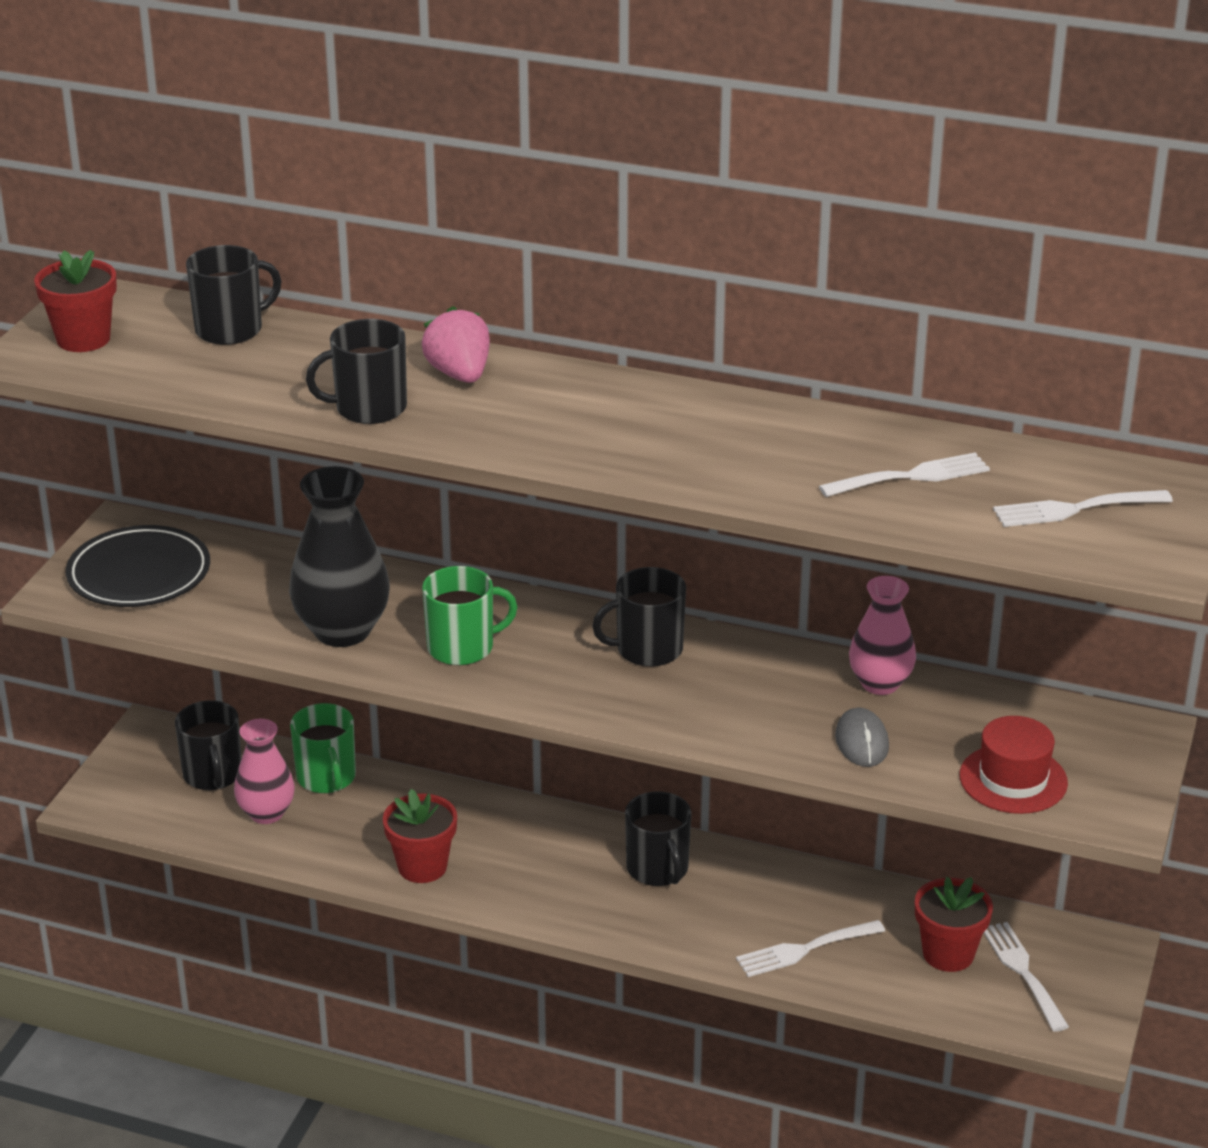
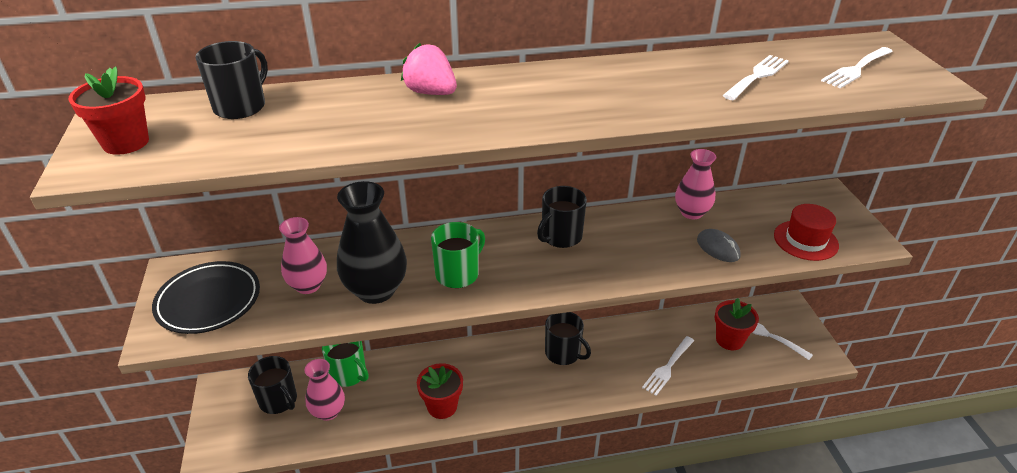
camera: 30 degrees left, 5 degrees up
(265, 596) = (308, 285): none -> pink vase
(369, 408) = (393, 130): black mug -> none

